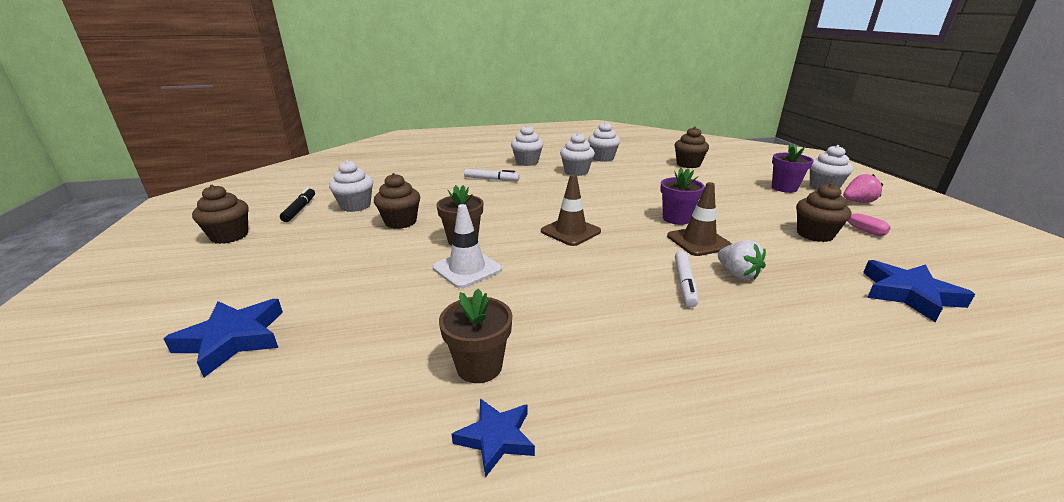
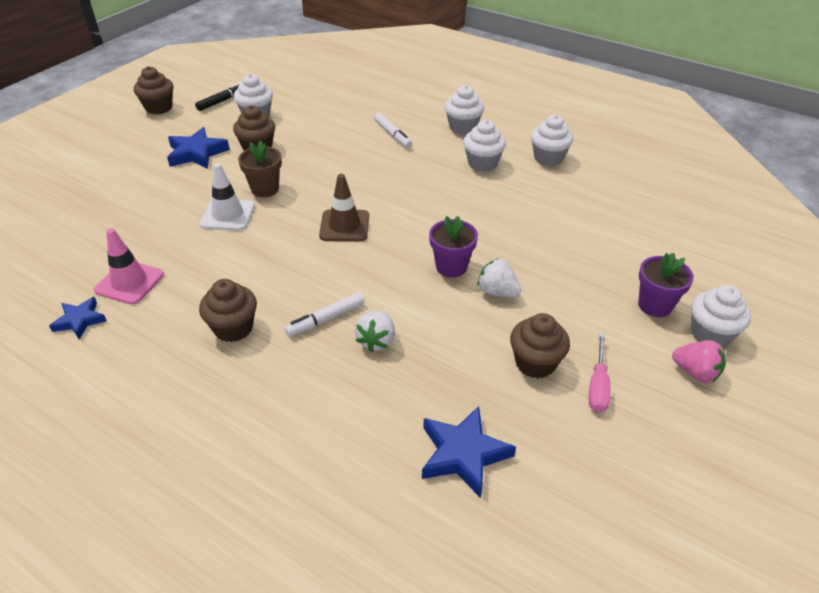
camera: 45 degrees right, 15 degrees up
(233, 339) = (71, 191): blue star -> blue star (197, 153)
(479, 366) = (129, 282): brown flower pot -> pink traffic cone
(688, 164) = (624, 215): brown cupcake -> brown cupcake (233, 328)
(698, 241) = (416, 298): brown traffic cone -> none
(723, 217) = (497, 292): none -> white strawberry

